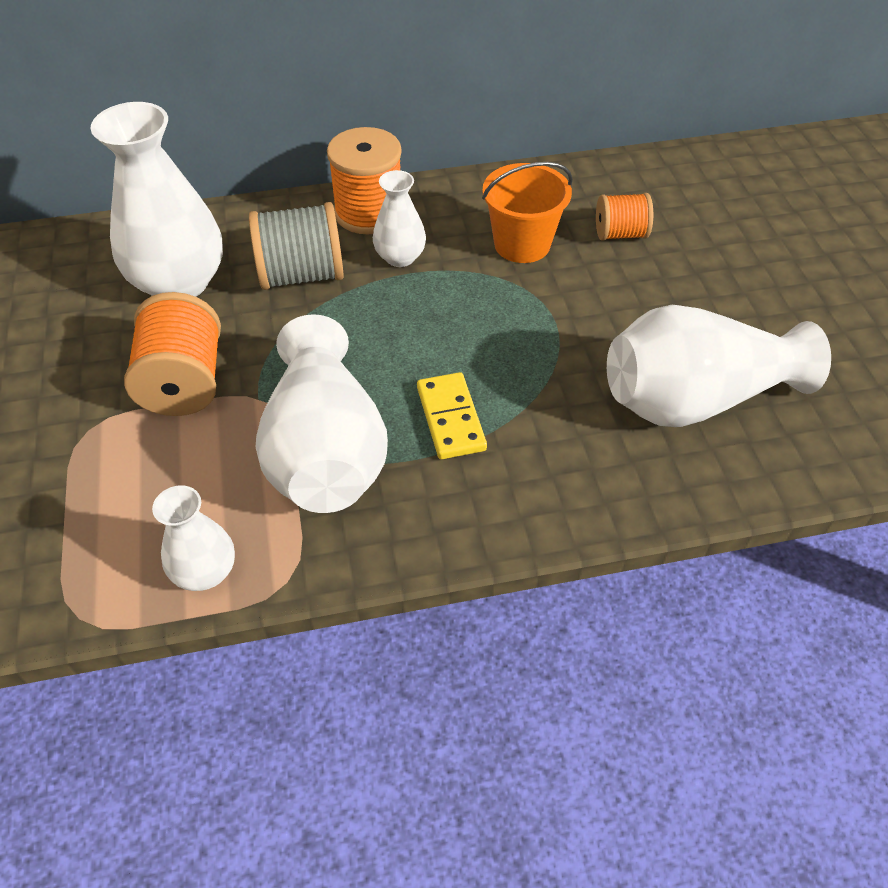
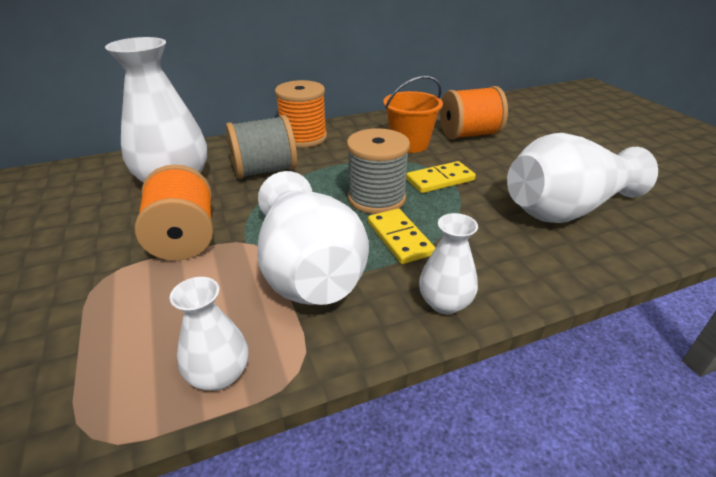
camera: 10 degrees left, 15 degrees down
(400, 257) = (331, 156): white vase -> white vase (445, 303)
(441, 346) = (376, 198): none -> grey spool
(540, 323) = (440, 180): none -> yellow domino
(620, 234) = (469, 134): orange spool -> orange spool, size x1.64

